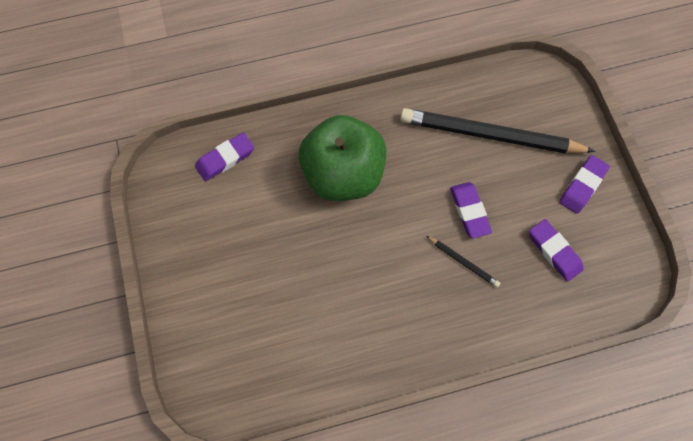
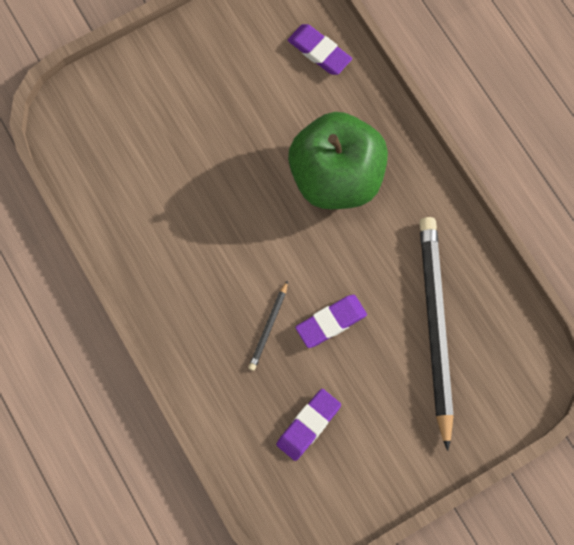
camera: 75 degrees right, 5 degrees up
(582, 186) = (400, 445): purple eraser -> none

